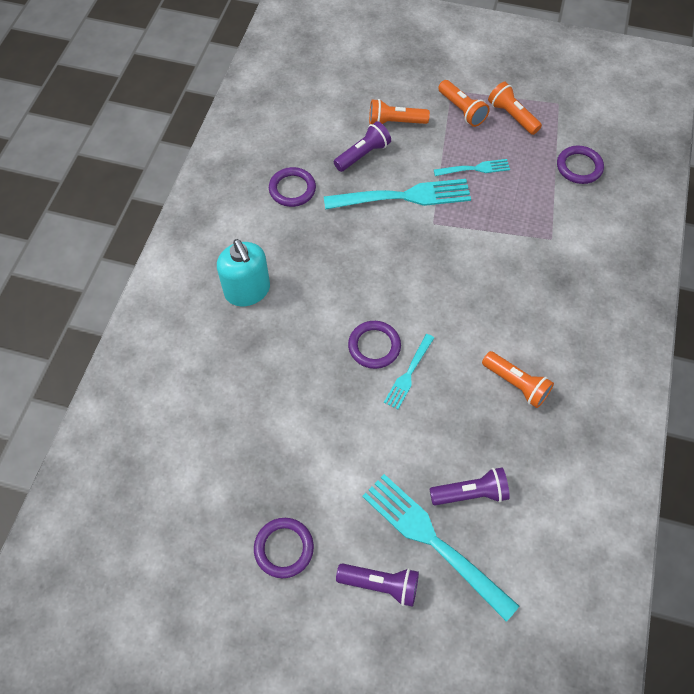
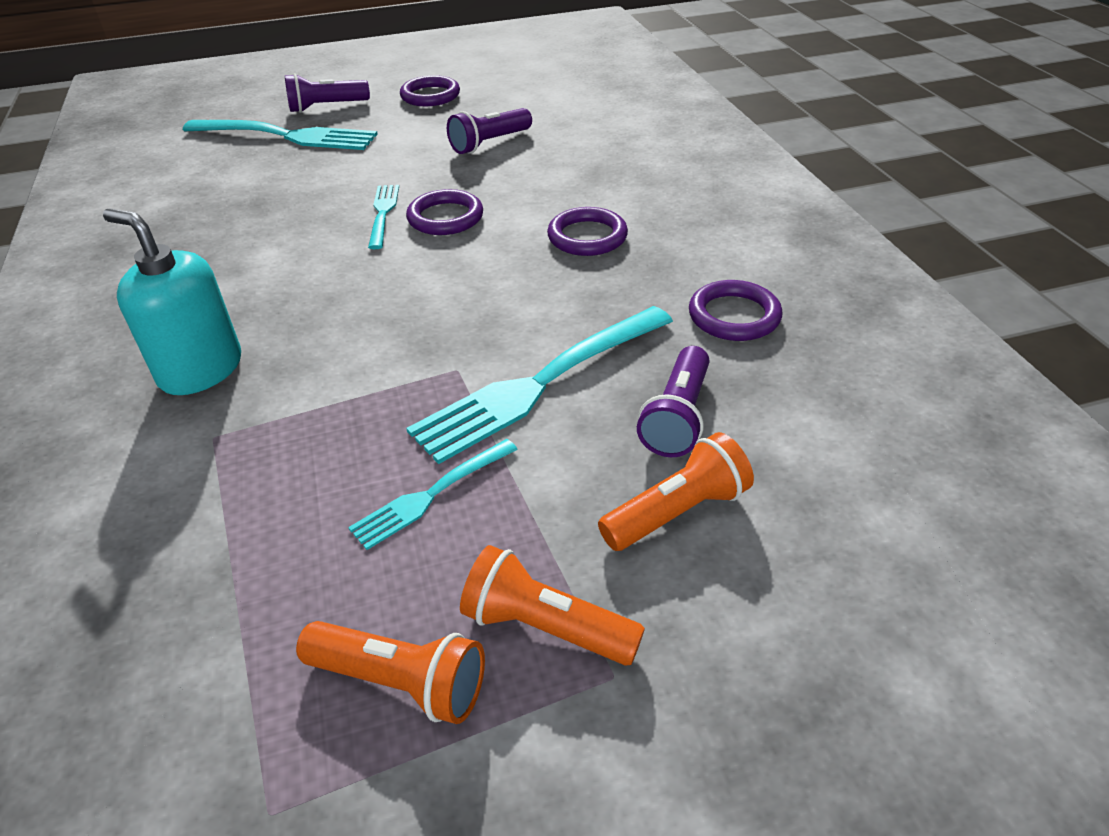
camera: 150 degrees right, 20 degrees down
(247, 290) = (655, 202): turquoise soap dispenser -> turquoise soap dispenser (201, 370)
(470, 493) = (259, 168): purple flashlight -> purple flashlight (489, 143)
(516, 384) = (229, 251): orange flashlight -> none
(579, 167) = (169, 619): purple ring -> purple ring (587, 237)

